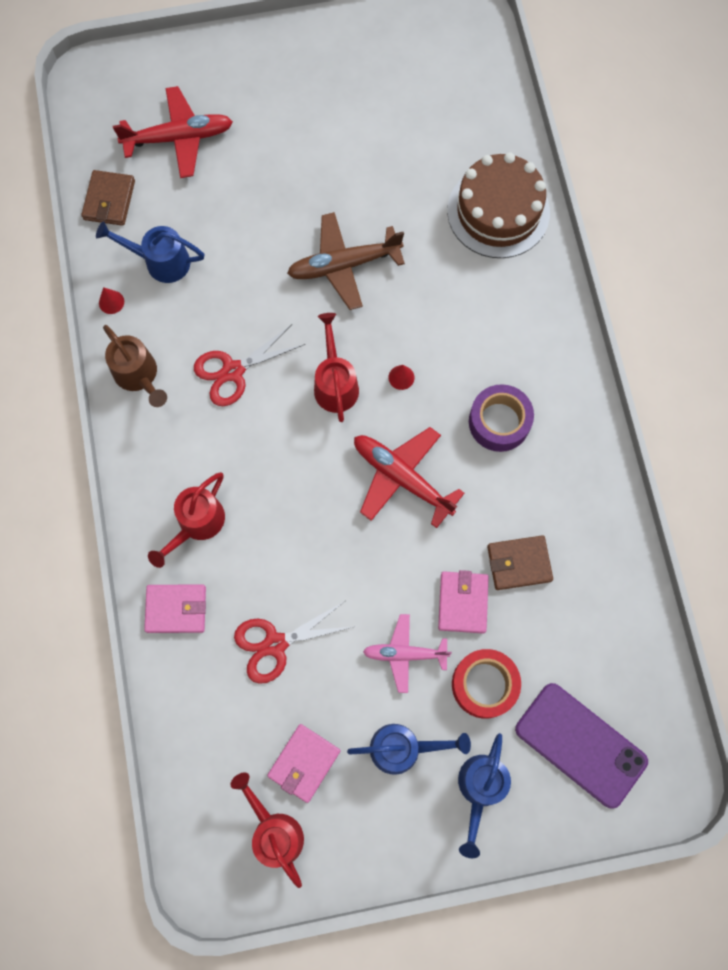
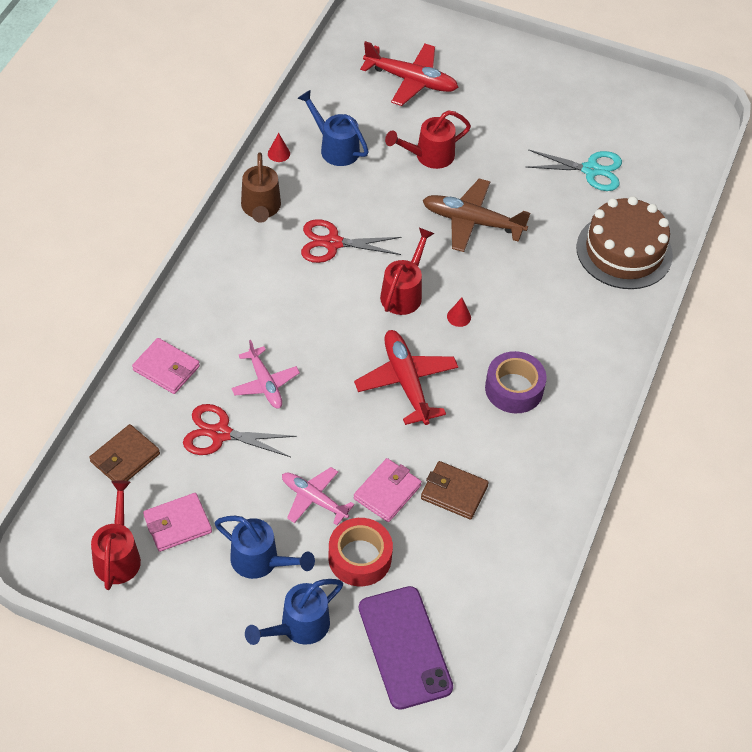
camera: 30 degrees right, 20 degrees down
(109, 200) = (329, 92): brown wallet -> brown wallet (125, 458)
(196, 524) = (226, 323): red watering can -> red watering can (429, 156)
(278, 564) = (265, 383): none -> pink plane
(412, 139) = (591, 170): none -> turquoise scissors

